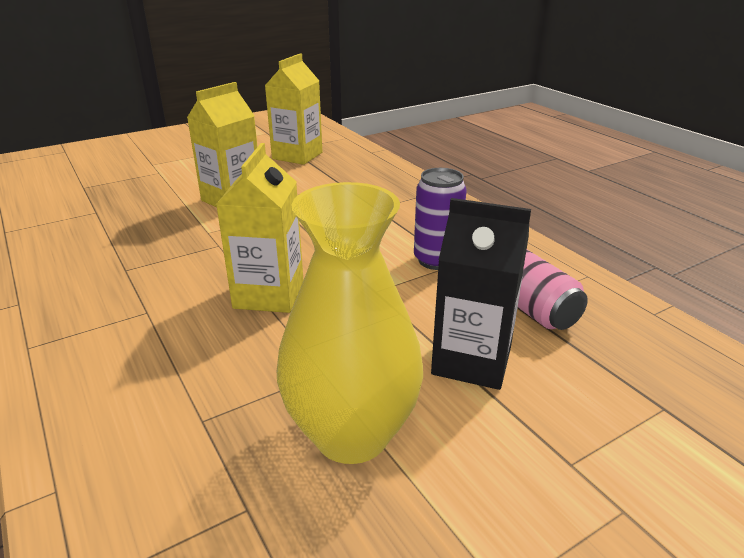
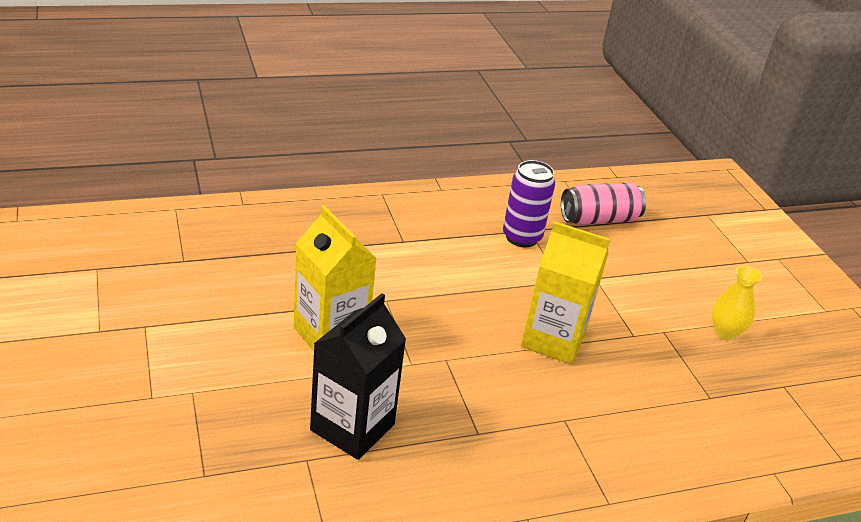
camera: 80 degrees left, 5 degrees up
(297, 156) = (216, 260): yellow carton -> none
(351, 434) = (725, 332): yellow vase -> yellow vase, size x0.46
(471, 361) = (658, 264): black carton -> black carton (352, 427)

